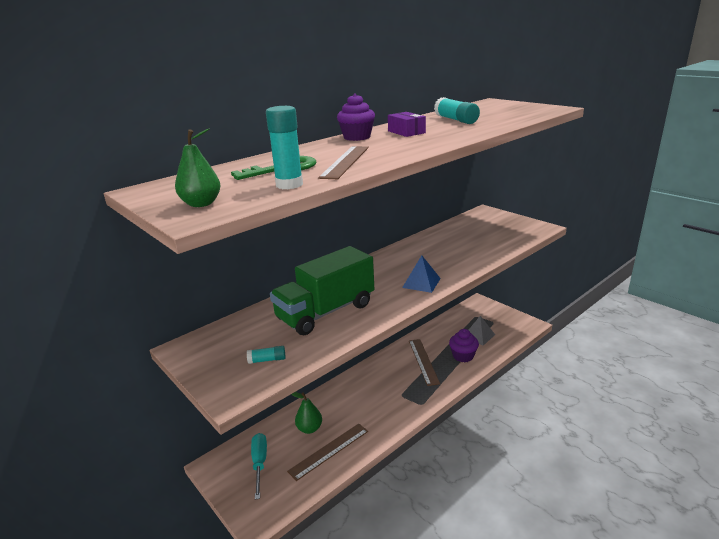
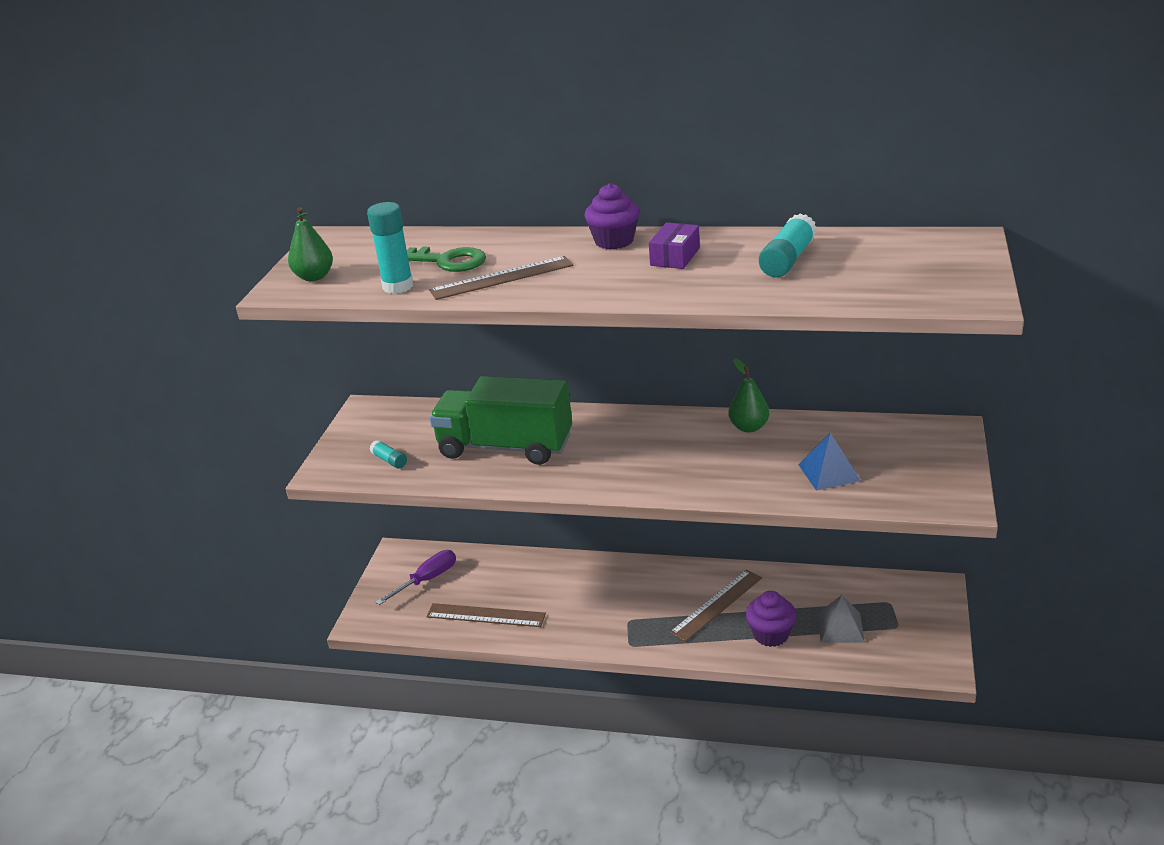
camera: 55 degrees right, 5 degrees up
(259, 463) = (427, 580): turquoise screwdriver -> purple screwdriver
(309, 428) = (503, 583): green pear -> green pear (749, 427)
(421, 283) = (641, 475): blue pyramid -> blue pyramid (829, 472)

